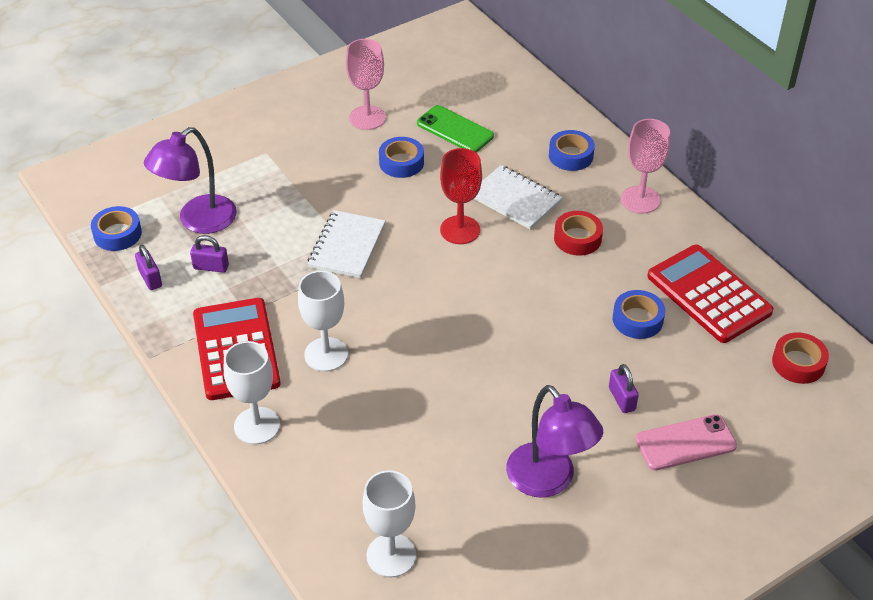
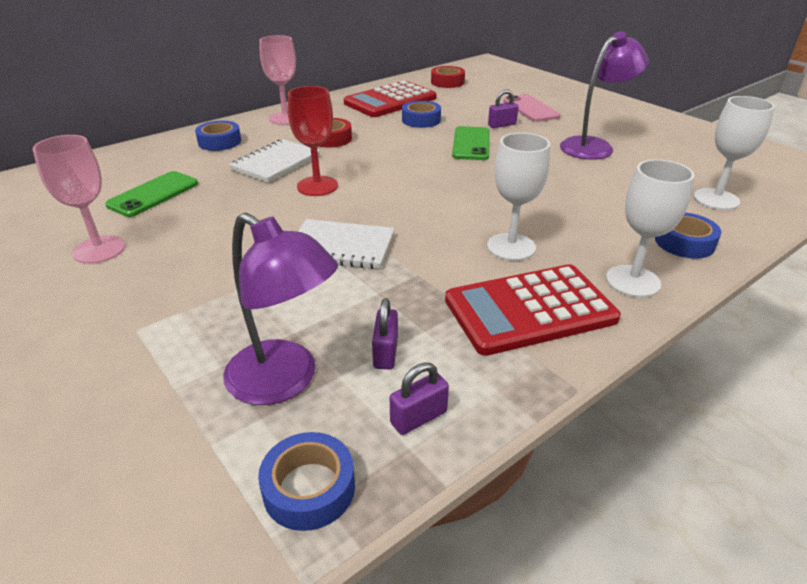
camera: 95 degrees left, 10 degrees down
(401, 162) = (199, 222): blue tape -> blue tape (684, 242)
(559, 359) = (471, 144): none -> green phone

